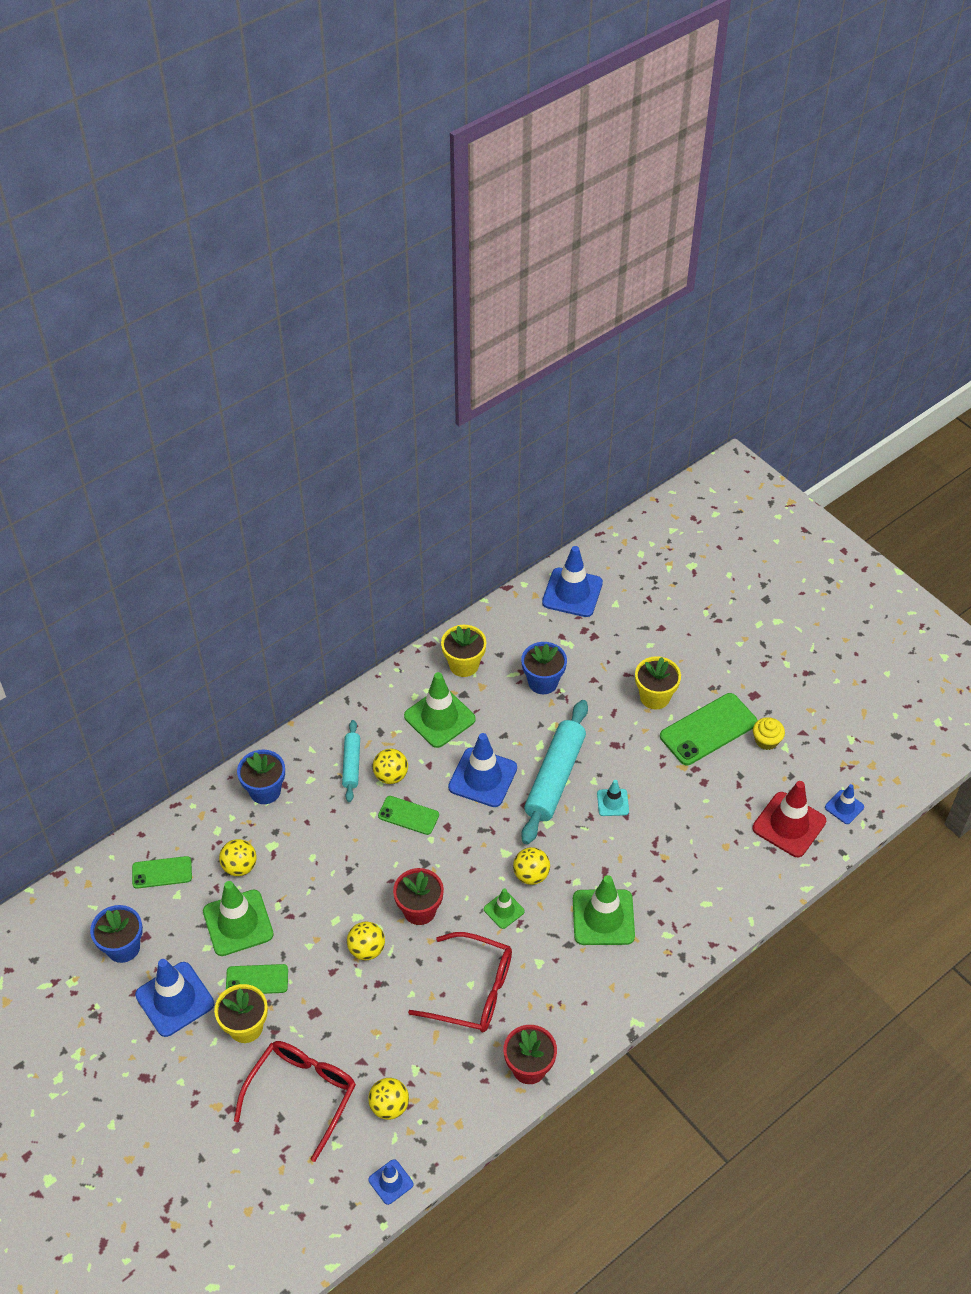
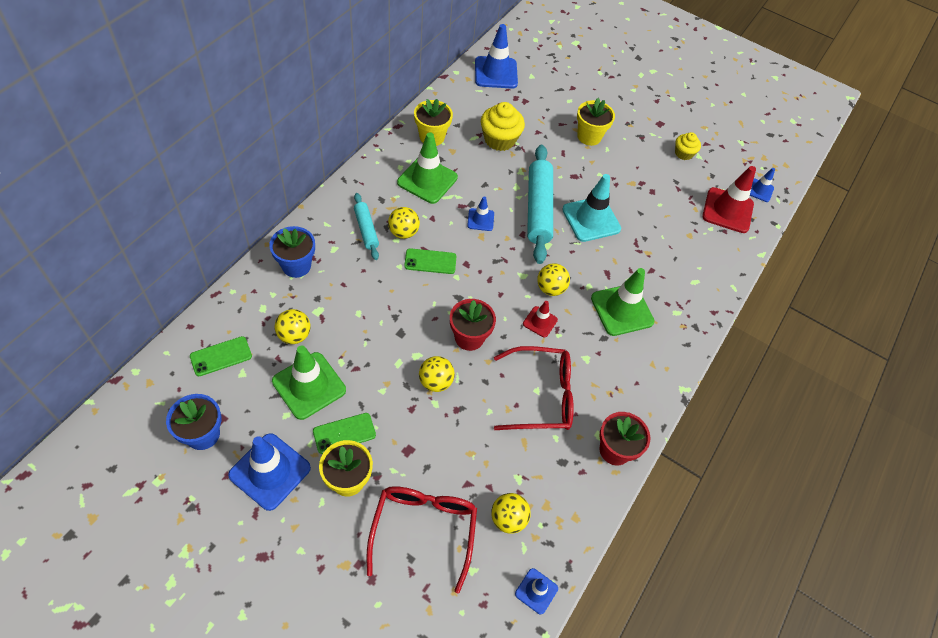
camera: 25 degrees left, 5 degrees up
(482, 777) = (480, 220): blue traffic cone -> blue traffic cone, size x0.53
(504, 910) = (540, 322): green traffic cone -> red traffic cone
(543, 682) = (499, 140): blue flower pot -> yellow cupcake
(612, 802) = (591, 219): turquoise traffic cone -> turquoise traffic cone, size x1.90
(708, 729) = (638, 153): green phone -> none

